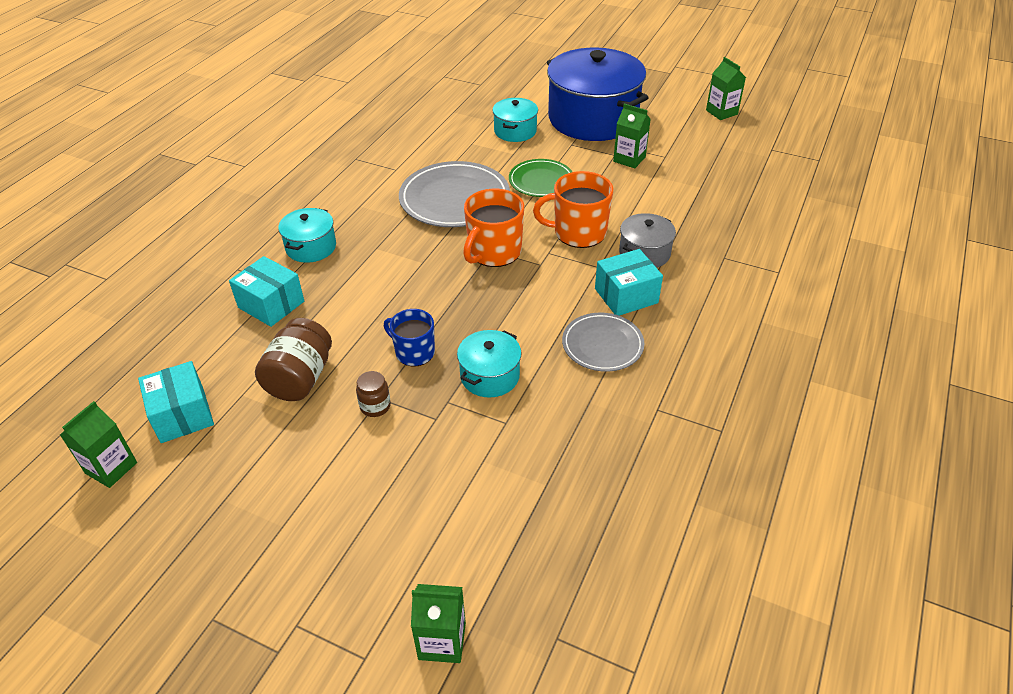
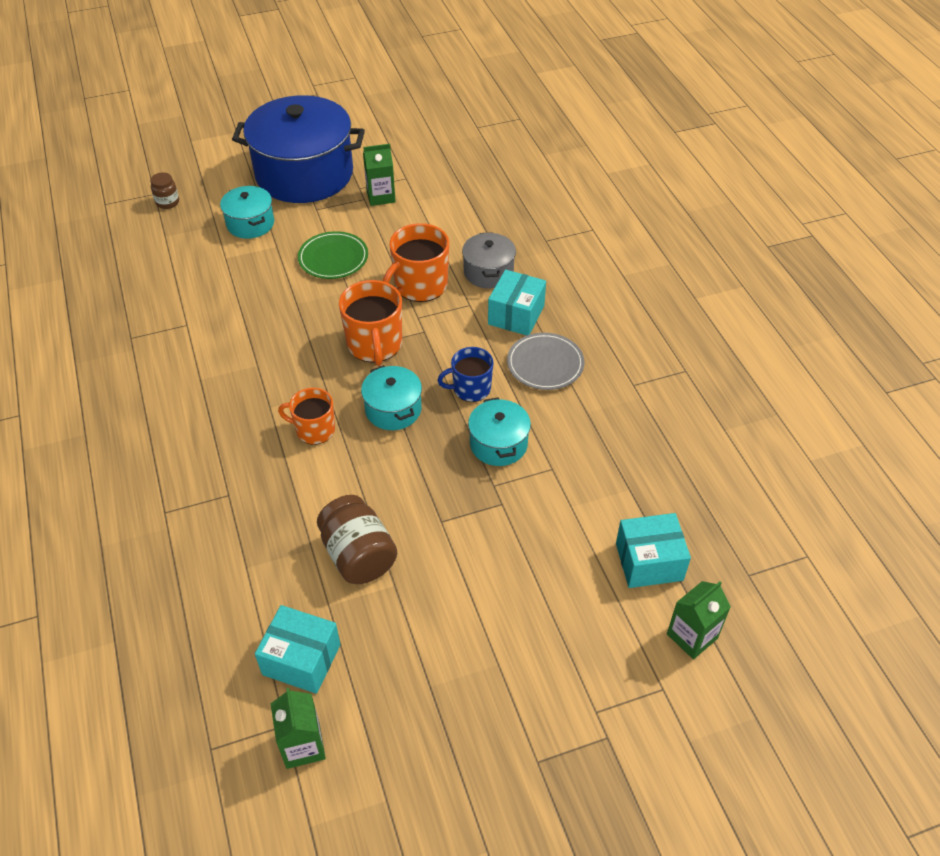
camera: 45 degrees left, 5 degrees up
(271, 304) = (245, 518): turquoise box -> turquoise box (649, 562)
(311, 247) = (208, 445): turquoise pot -> turquoise pot (393, 409)
(375, 406) = (447, 529): brown jar -> brown jar (167, 202)
(382, 280) = (314, 430): none -> orange mug
(414, 352) = (420, 468): blue mug -> blue mug (470, 388)
(454, 199) = (280, 319): grey plate -> none
(721, 112) = (402, 112): green carton -> none

